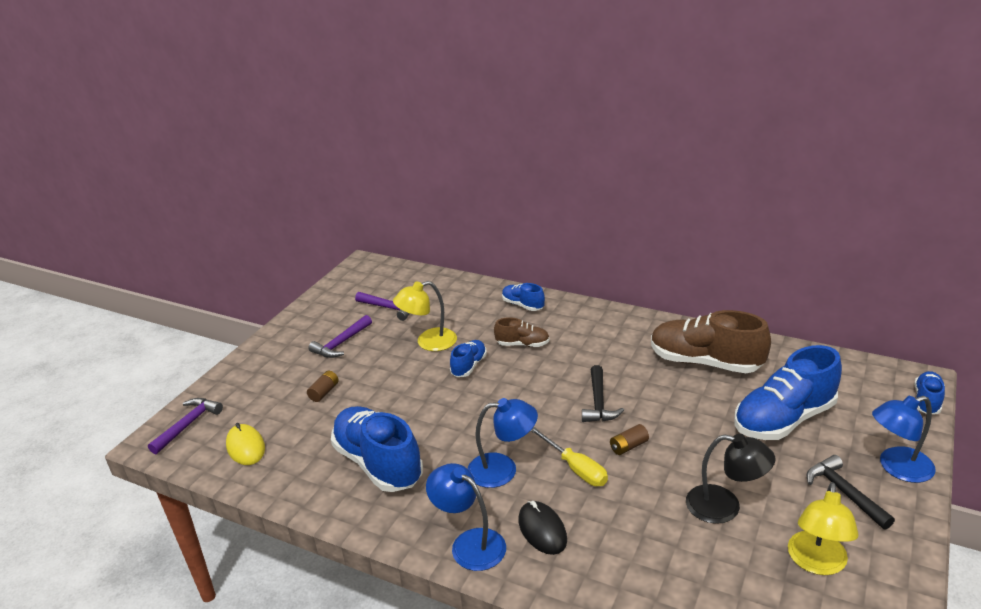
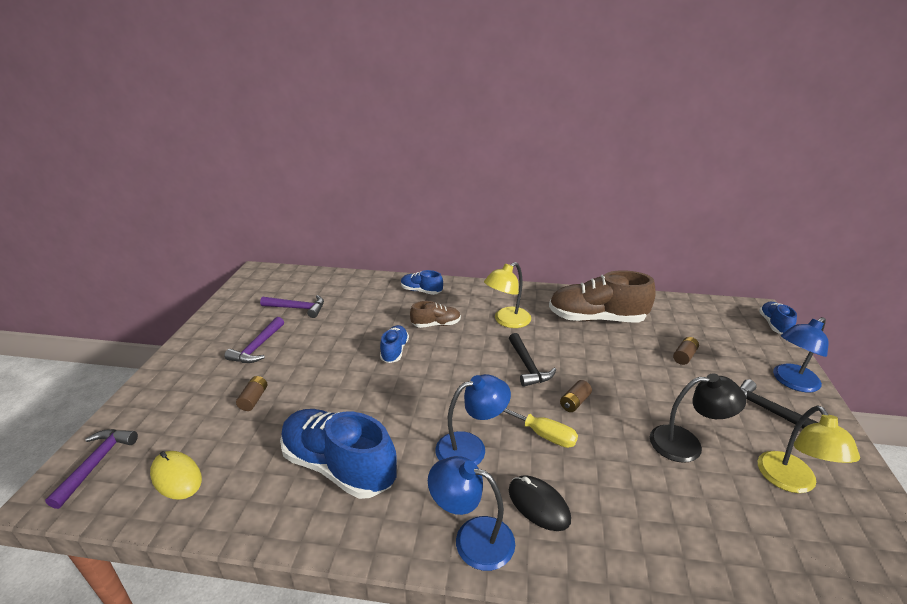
camera: 20 degrees left, 0 degrees up
(428, 342) = (347, 334): yellow lamp -> yellow lamp (507, 321)
(784, 419) = (684, 356): blue shoe -> brown battery

